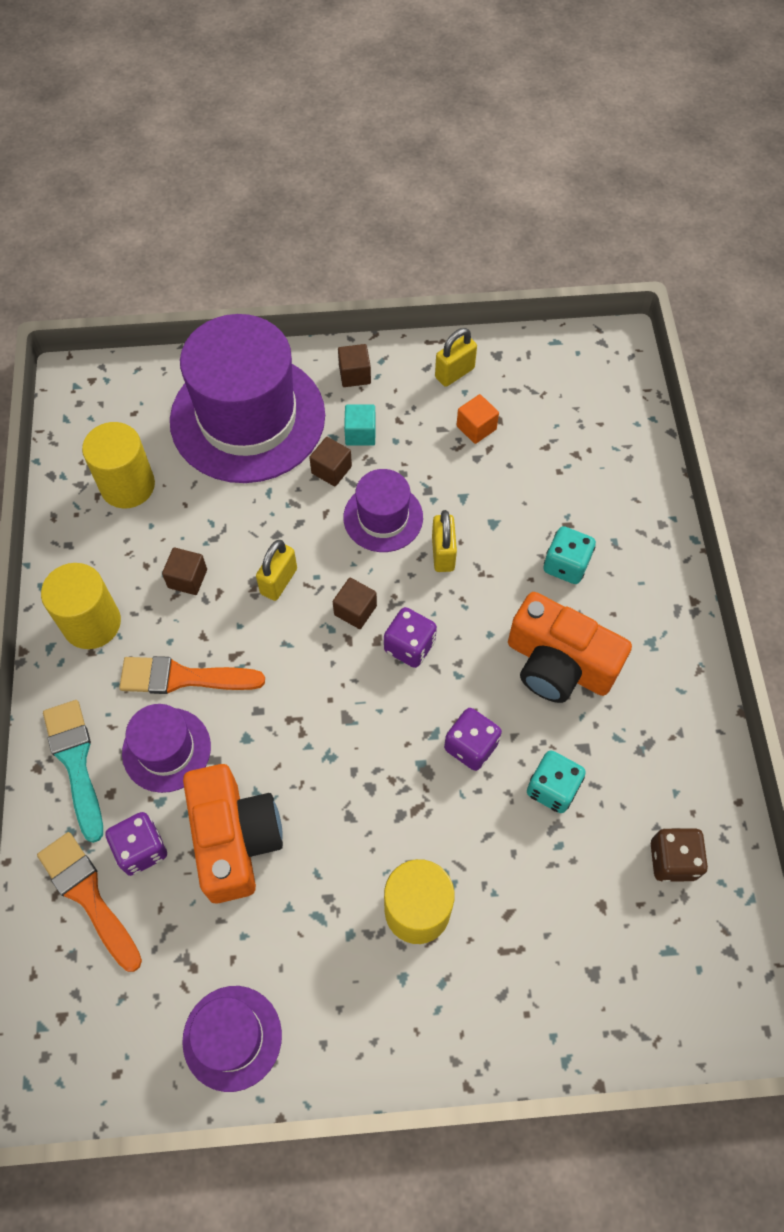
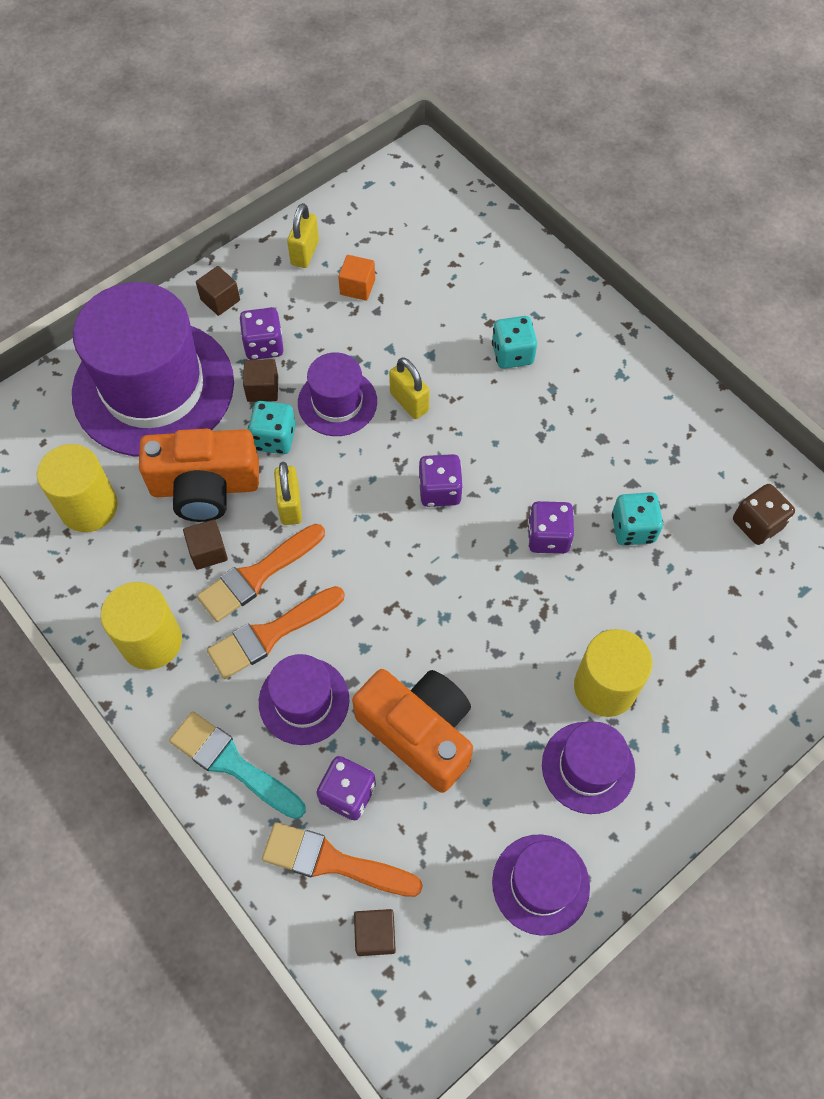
camera: 35 degrees left, 0 degrees up
(209, 622) = (257, 575): none -> orange brush
(309, 517) = (274, 438): none -> turquoise dice
(348, 969) = (588, 767): none -> purple hat
(355, 610) = (373, 490): brown cube -> brown cube (375, 934)
(360, 433) = (264, 345): turquoise cube -> purple dice
(559, 664) = (565, 433): orange camera -> orange camera (205, 487)

